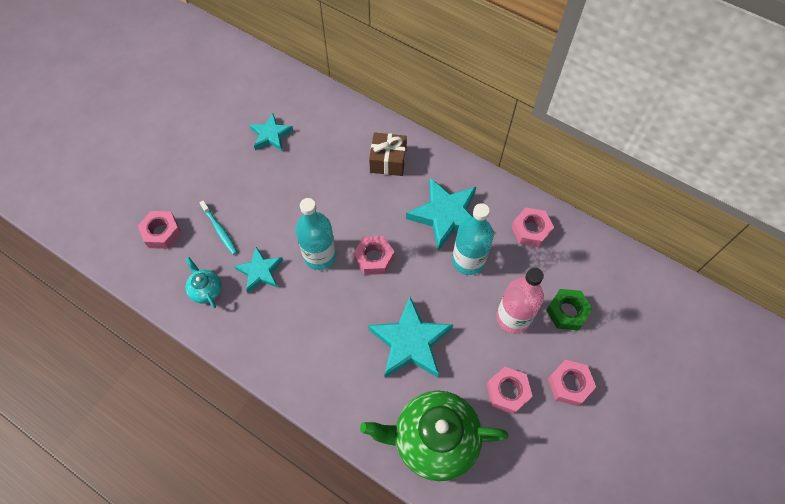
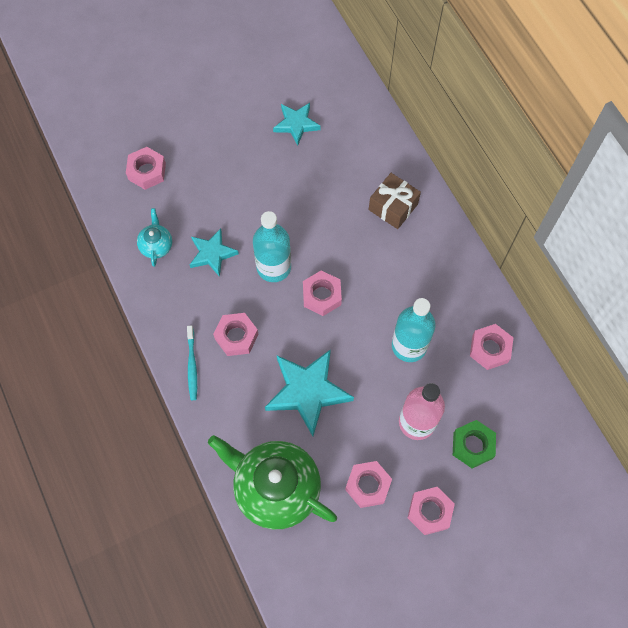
camera: 30 degrees right, 5 degrees up
(220, 230) = (198, 195): turquoise toothbrush -> turquoise toothbrush (192, 365)
(322, 329) = (236, 337): none -> pink nut
(446, 215) = (415, 290): turquoise star -> none

